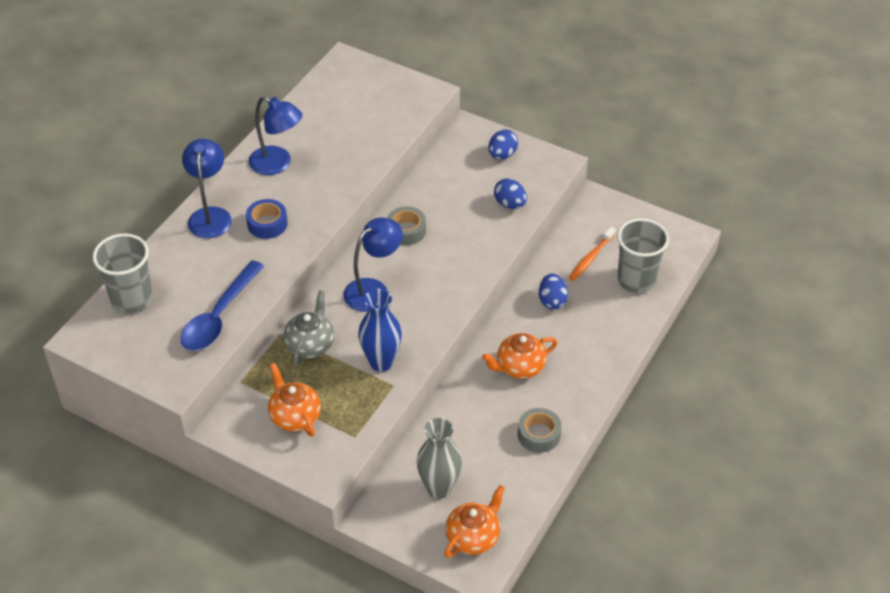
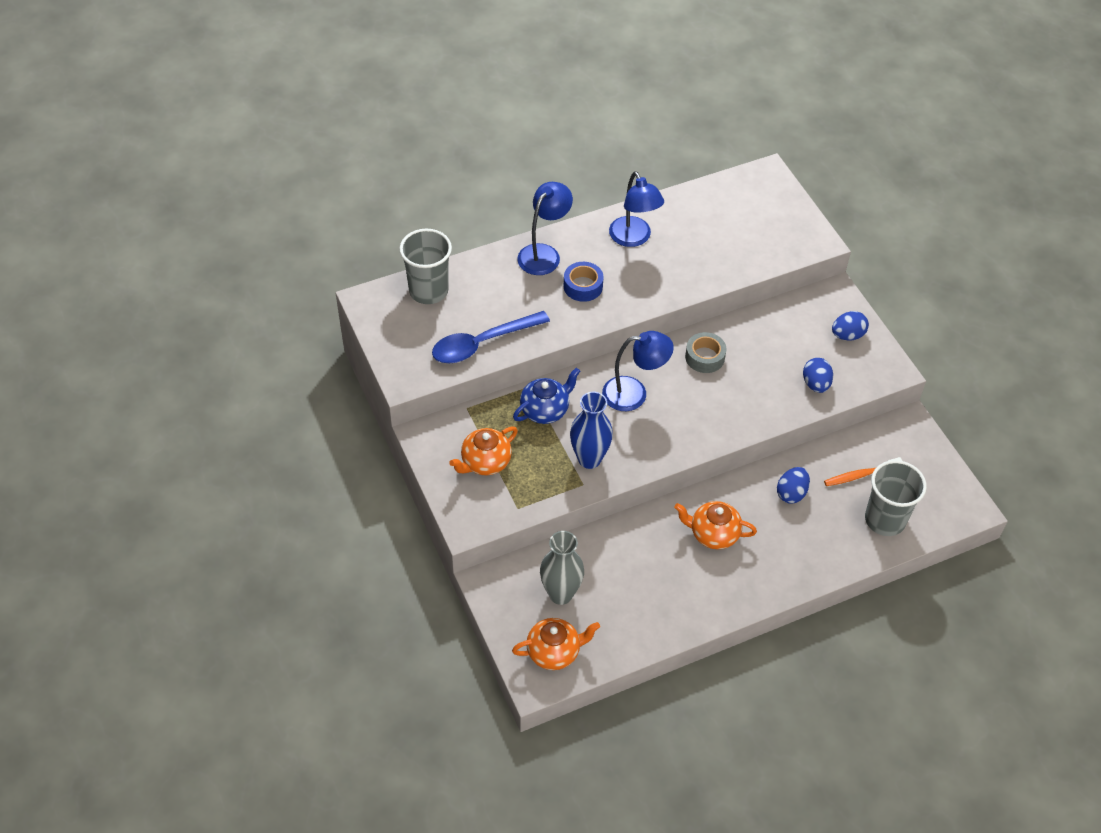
camera: 35 degrees right, 5 degrees up
(295, 416) = (485, 462): orange teapot -> orange teapot turned 135 degrees counterclockwise
(310, 345) = (545, 410): grey teapot -> blue teapot
(539, 435) = (680, 602): grey tape -> none

